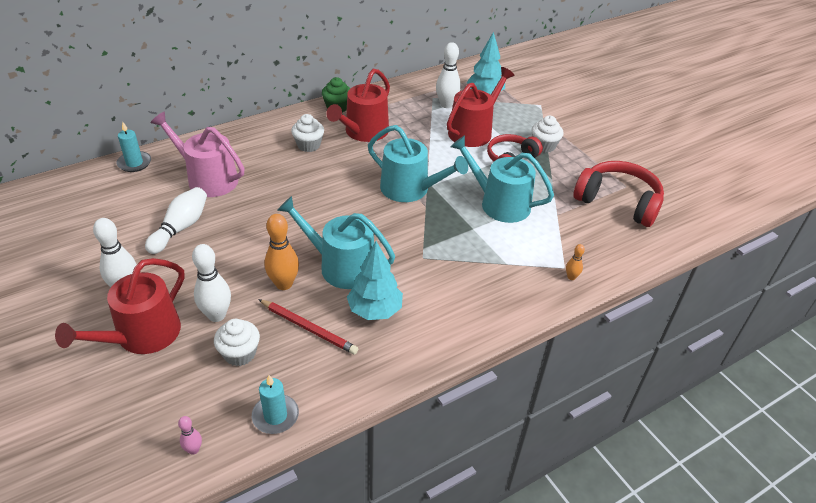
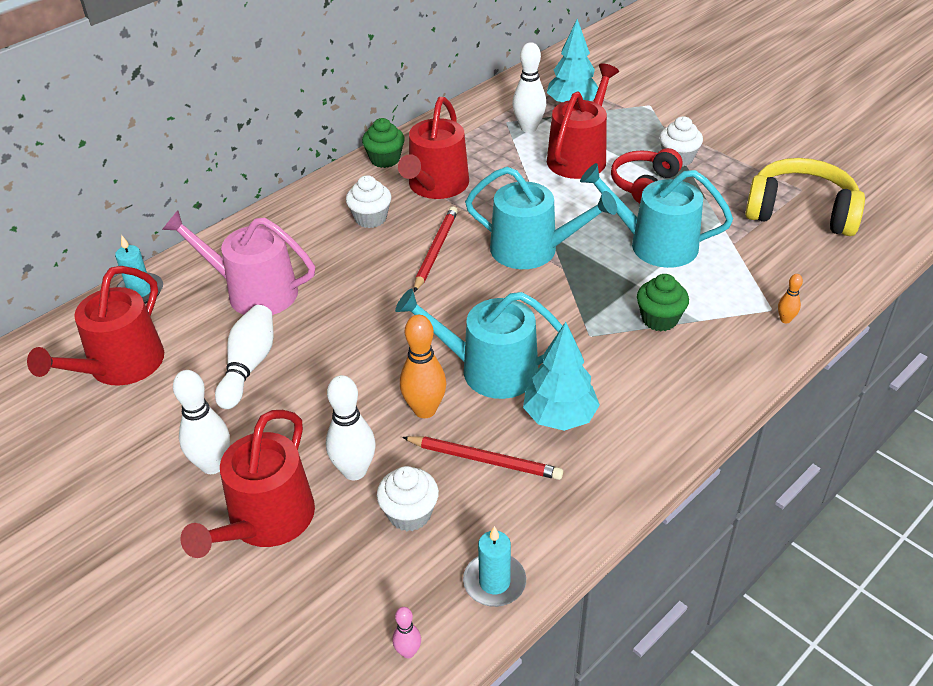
camera: 10 degrees left, 0 degrees up
(98, 210) = (120, 366): none -> red watering can
(342, 176) = (435, 250): none -> red pencil
(478, 257) = (659, 319): none -> green cupcake
(618, 202) = (800, 212): red headphones -> yellow headphones

